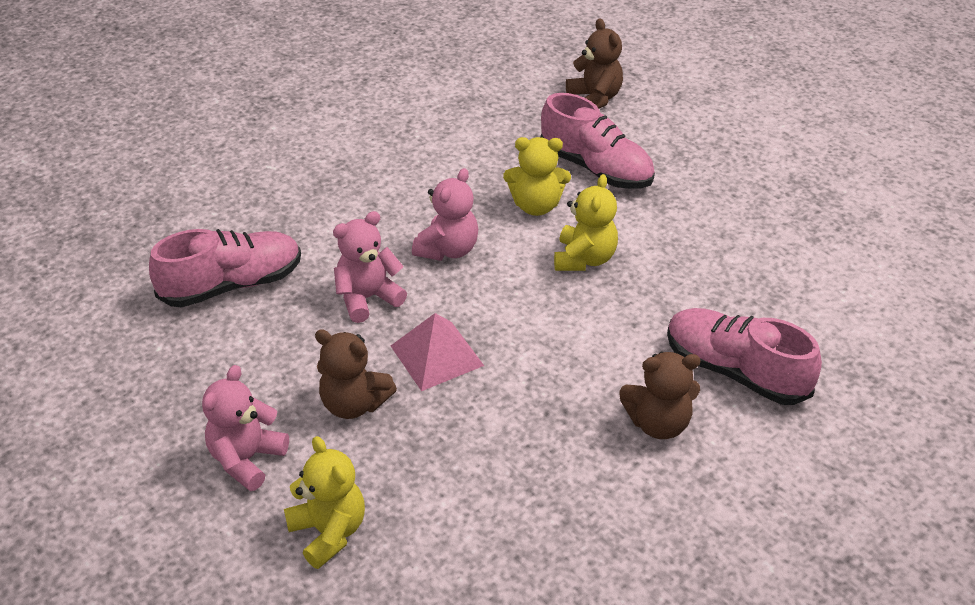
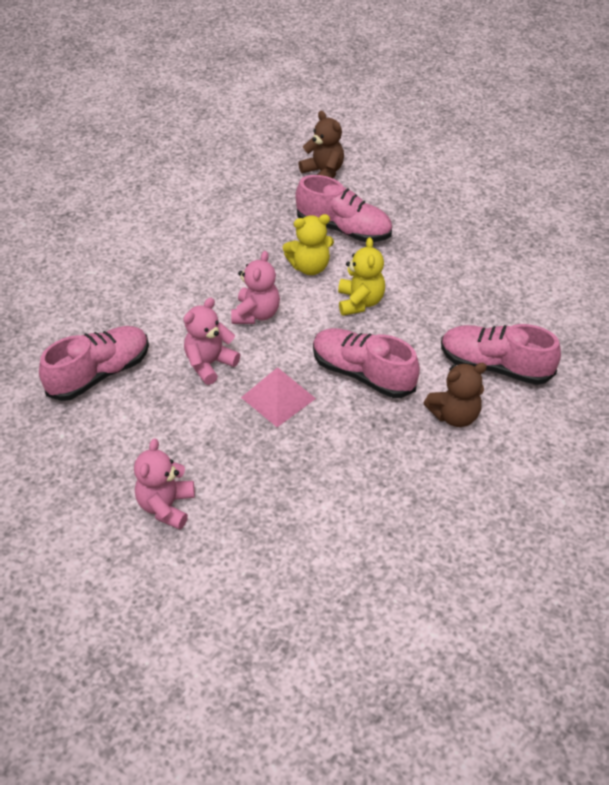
camera: 15 degrees left, 5 degrees up
(329, 532) = (249, 546): yellow teddy bear -> none
(354, 404) = (230, 447): brown teddy bear -> none
(555, 347) = (362, 374): none -> pink shoe

